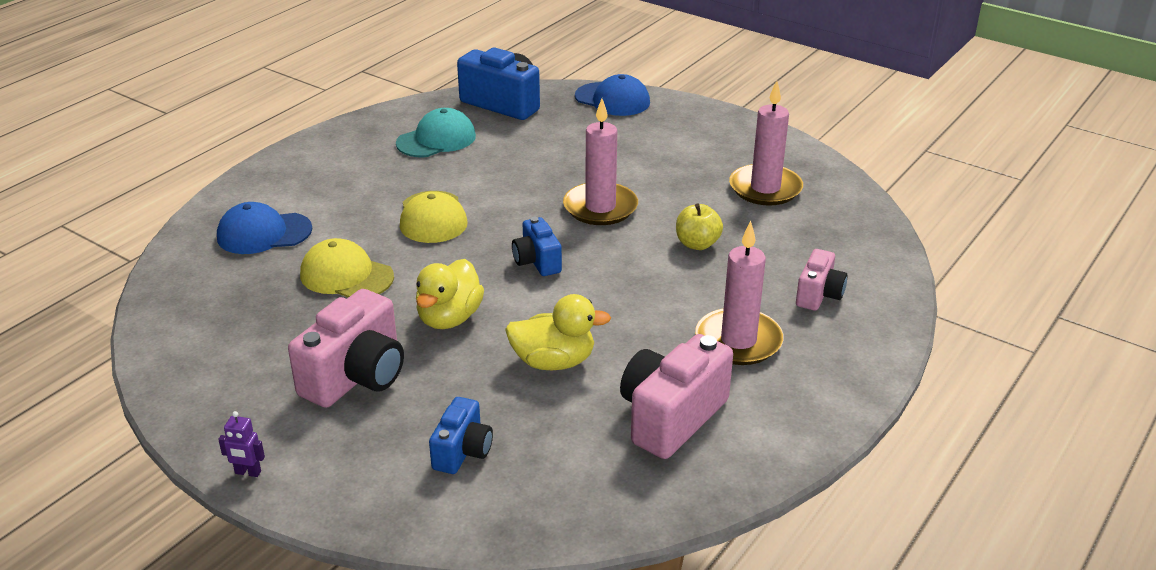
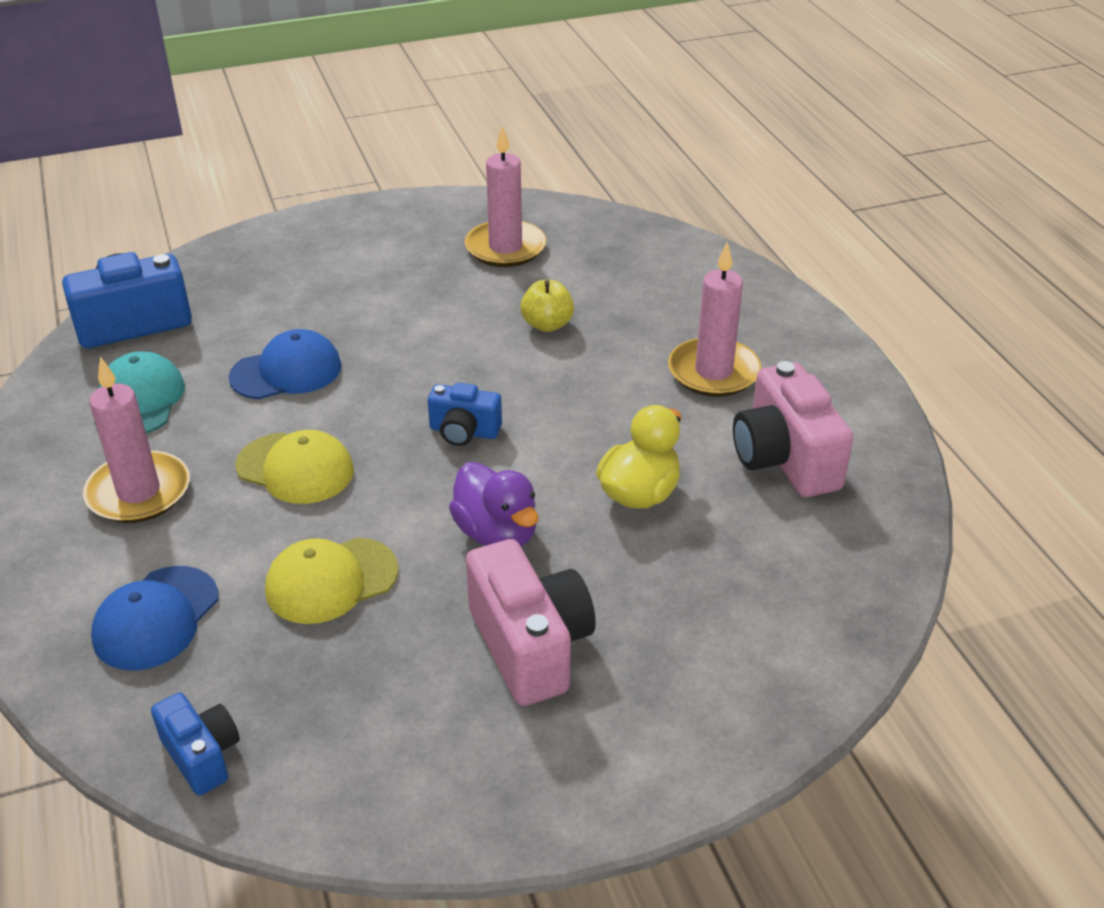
camera: 55 degrees left, 5 degrees up
(248, 472) = (622, 802): purple robot -> none
(449, 318) = (496, 533): yellow duck -> purple duck
(462, 451) = (724, 614): blue camera -> blue camera (202, 755)
(600, 207) = (418, 351): pink candle -> pink candle (139, 492)
(612, 99) = (233, 254): blue cap -> blue cap (286, 372)
(818, 295) = (692, 300): pink camera -> none

